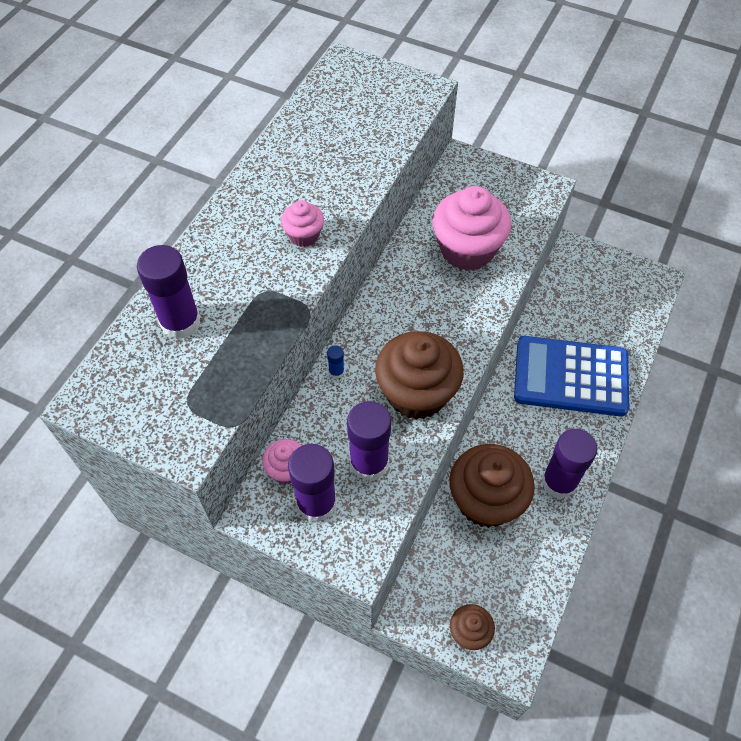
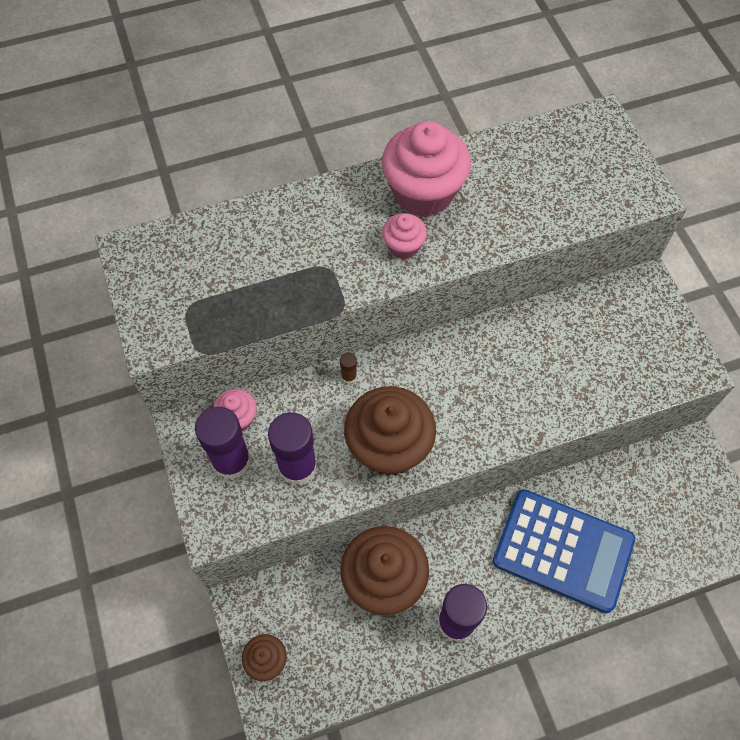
camera: 45 degrees right, 5 degrees up
(180, 322) = (246, 243): purple glue stick -> none
(336, 372) = (349, 376): blue glue stick -> brown glue stick
(467, 250) = (560, 366): pink cupcake -> pink cupcake (423, 192)
(570, 377) = (563, 550): blue calculator -> blue calculator turned 150 degrees clockwise

